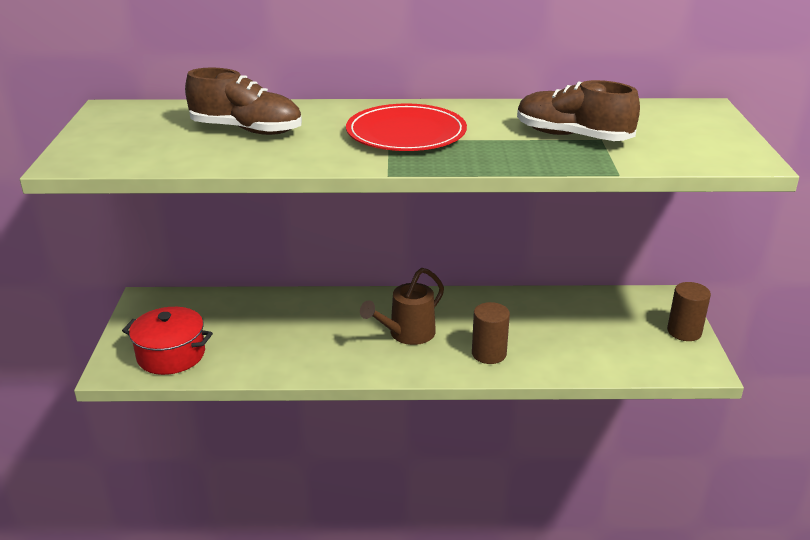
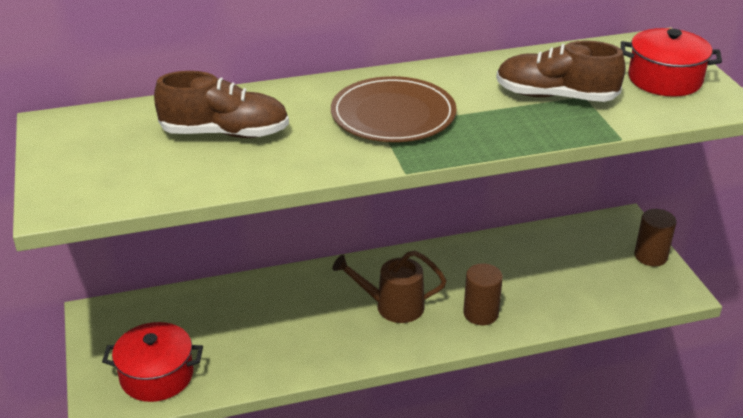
camera: 15 degrees left, 5 degrees up
(406, 133) = (393, 114): red plate -> brown plate
(407, 334) = (392, 306): brown watering can -> brown watering can turned 60 degrees clockwise
(694, 135) = (664, 79): none -> red pot

